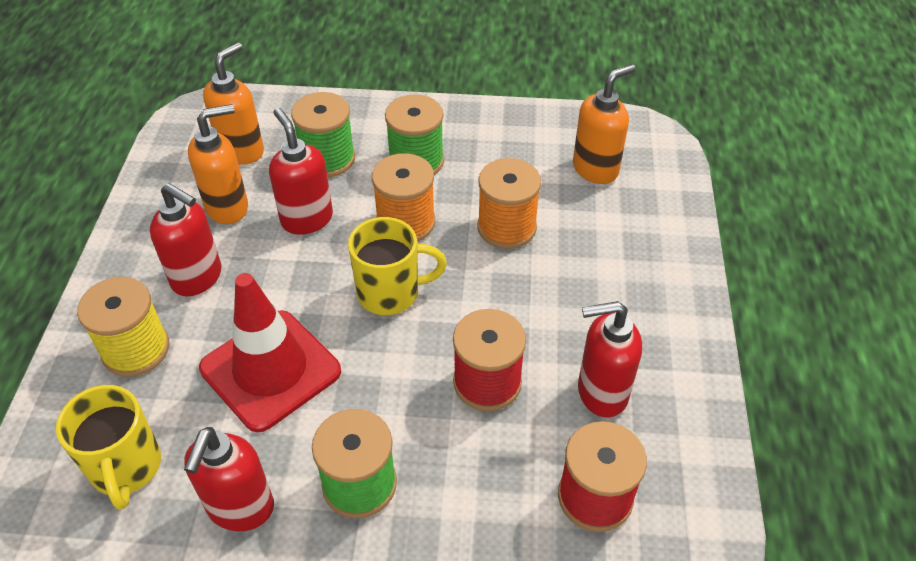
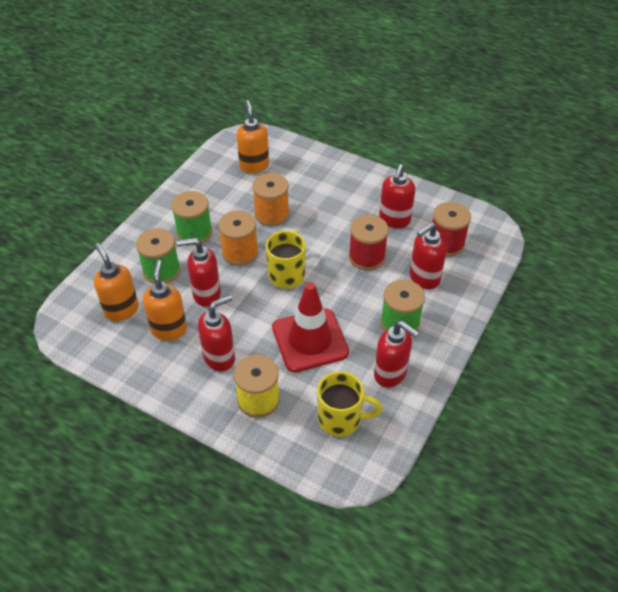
camera: 65 degrees left, 0 degrees up
(484, 488) = (424, 278): none -> red soap dispenser

